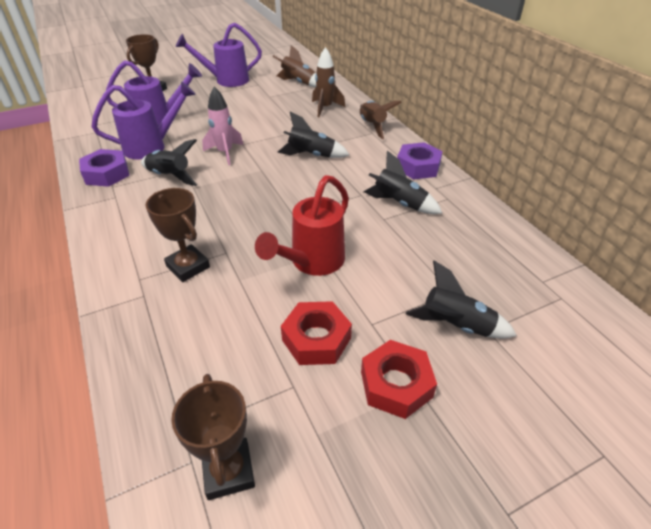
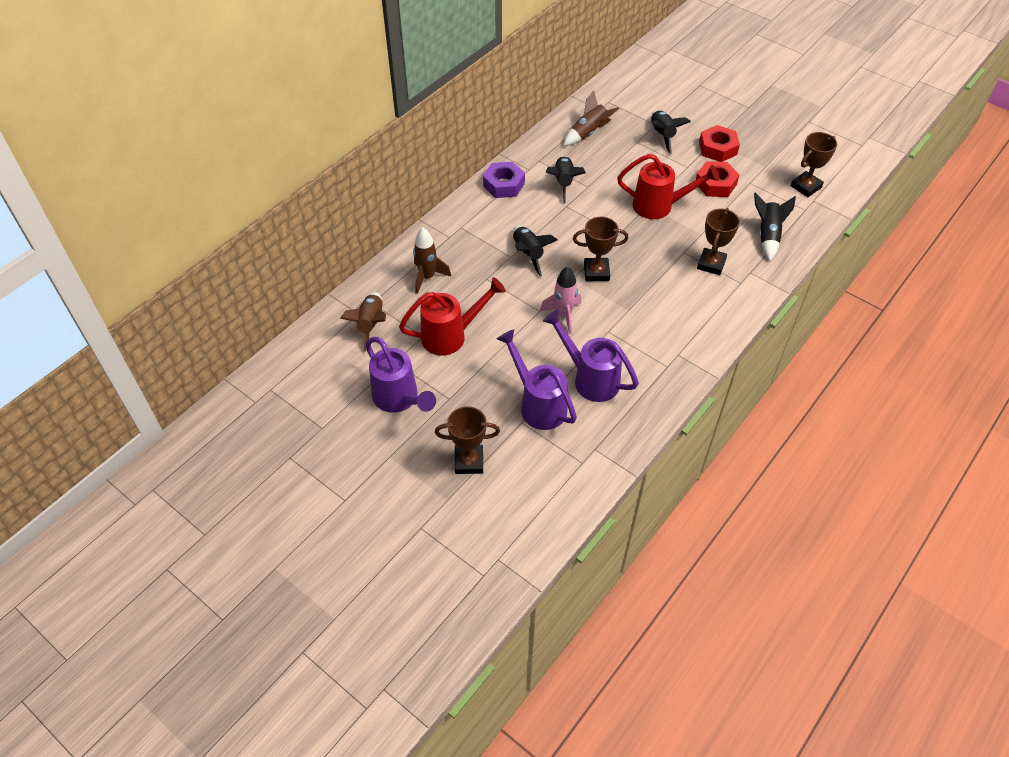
camera: 115 degrees left, 10 degrees up
(106, 174) = (654, 383): purple nut -> none
(170, 176) = (625, 334): black rocket -> black rocket (768, 235)
(255, 184) = (596, 272): none -> brown trophy
(258, 105) = (451, 335): none -> red watering can
(372, 126) = (447, 230): brown rocket -> brown rocket (588, 133)

